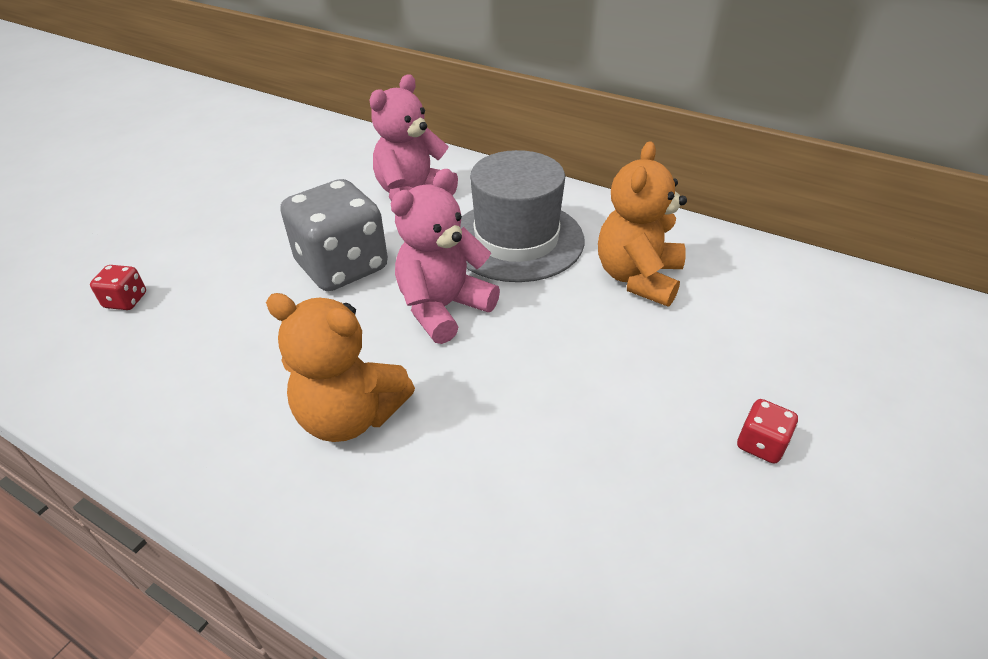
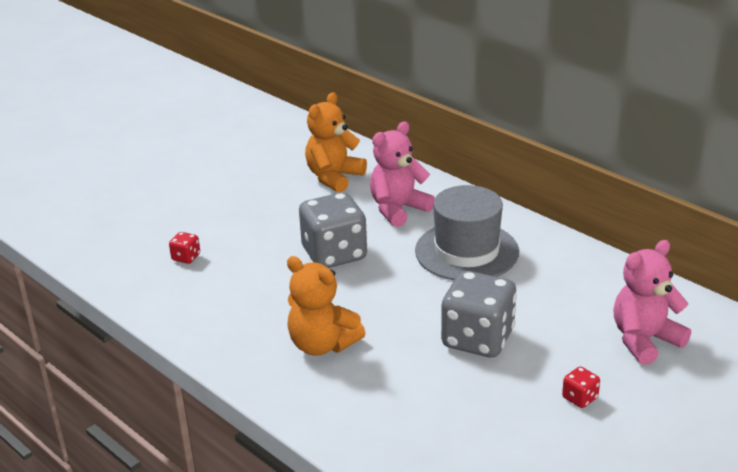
camera: 15 degrees right, 10 degrees down
(443, 308) = (398, 290): pink teddy bear -> pink teddy bear (644, 340)
(577, 367) = (478, 339): none -> grey dice
(638, 278) = (547, 289): orange teddy bear -> orange teddy bear (334, 177)

